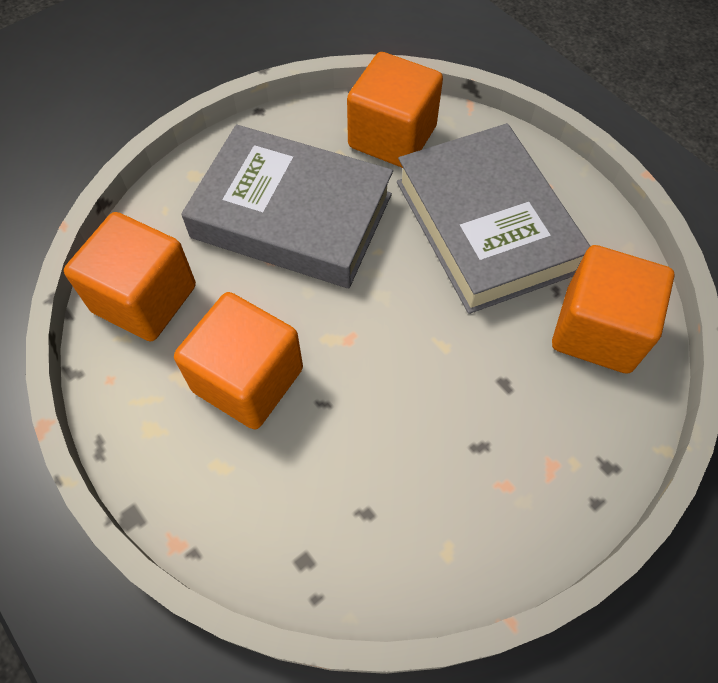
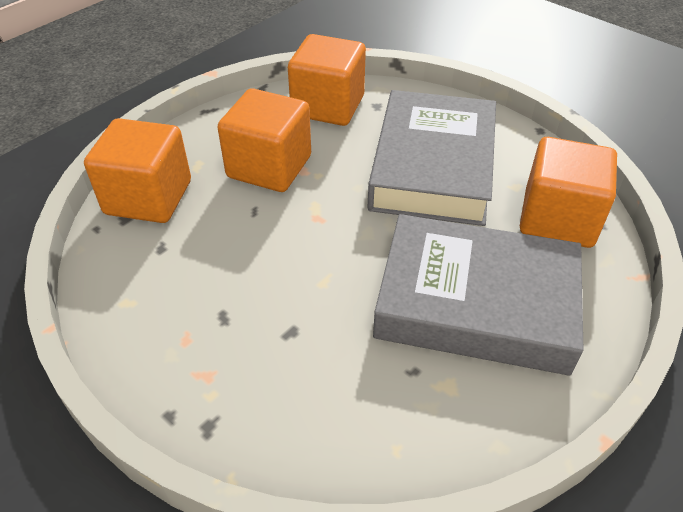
camera: 80 degrees right, 15 degrees down
(485, 226) = (476, 302): grey book -> grey book turned 45 degrees clockwise
(597, 330) = (370, 413): orange cube -> orange cube (148, 197)

